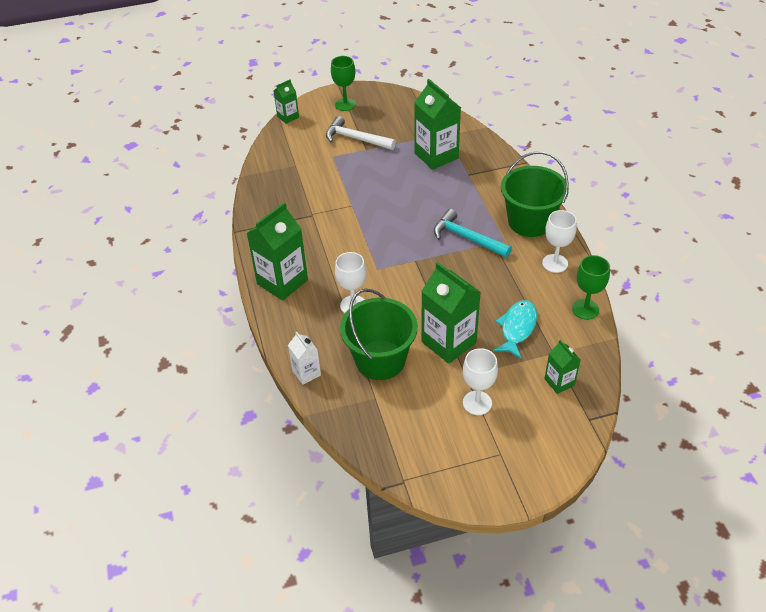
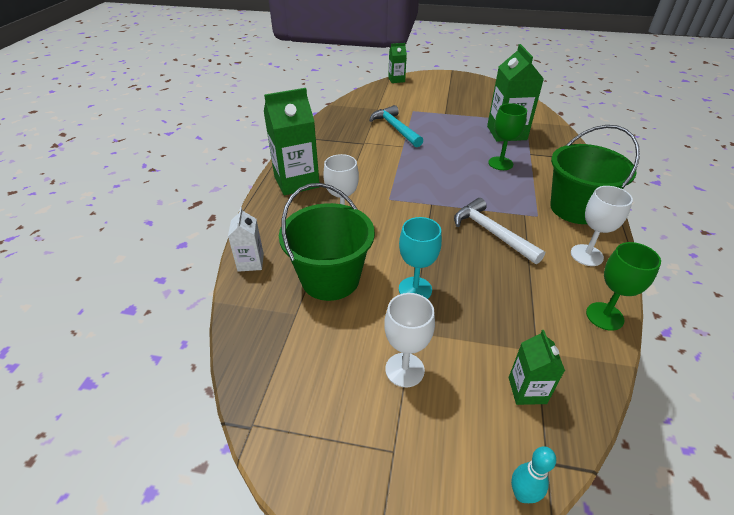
camera: 25 degrees right, 5 degrees down
(345, 104) = (449, 83): green goblet -> green goblet (500, 163)
(356, 139) = (441, 105): white hammer -> white hammer (492, 233)
(448, 342) = (415, 289): green carton -> turquoise goblet
(467, 238) = (497, 202): turquoise hammer -> turquoise hammer (395, 128)
(517, 328) = (505, 305): turquoise fish -> none
(583, 442) = (522, 494): none -> turquoise bowling pin

